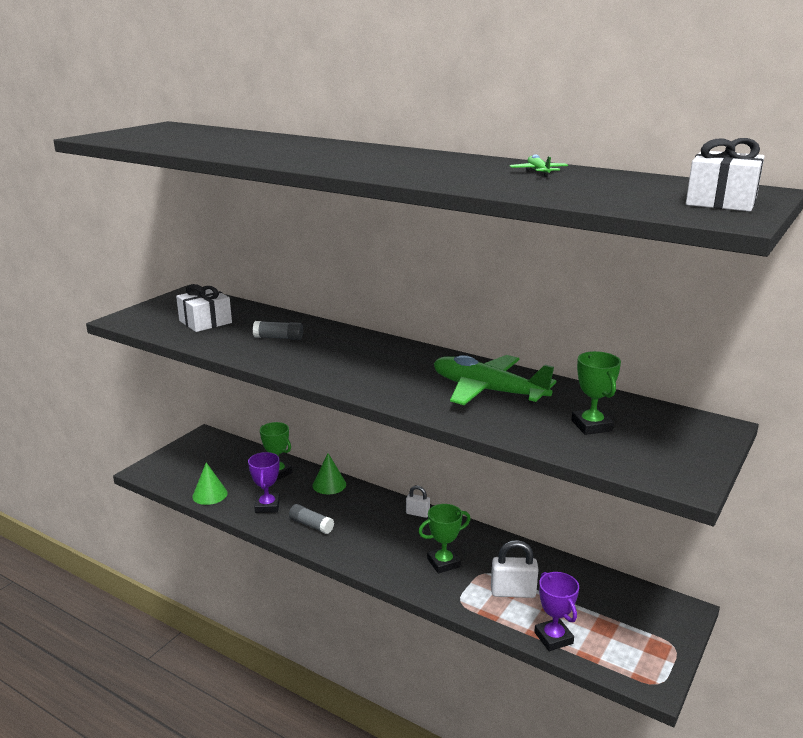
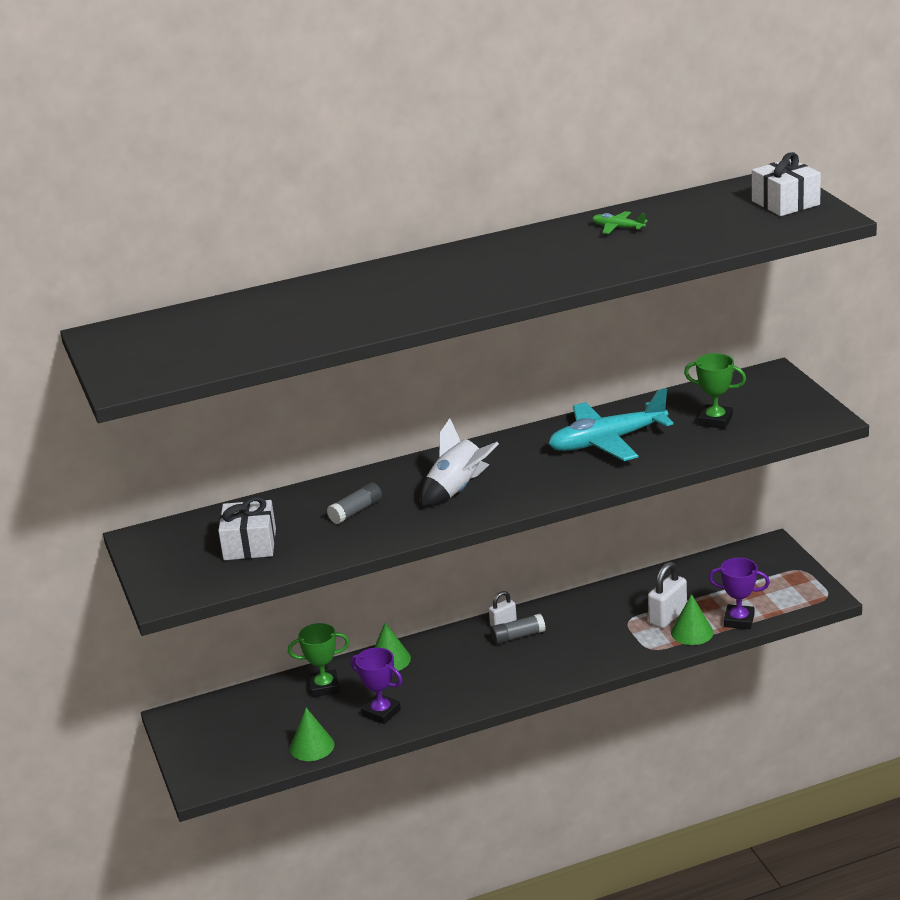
camera: 50 degrees left, 5 degrees up
(311, 525) = (448, 694): grey glue stick -> grey glue stick (518, 636)
(344, 360) = (457, 490): none -> white rocket
(443, 563) = (592, 637): green trophy -> none
(487, 391) = (607, 441): green plane -> turquoise plane
(506, 616) = (692, 632): none -> green cone

